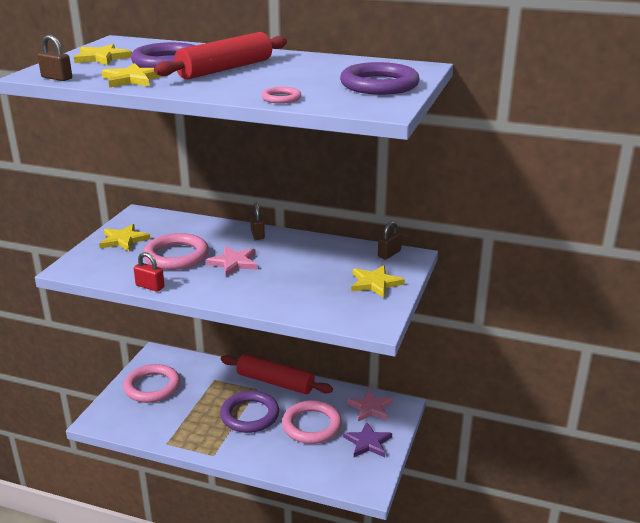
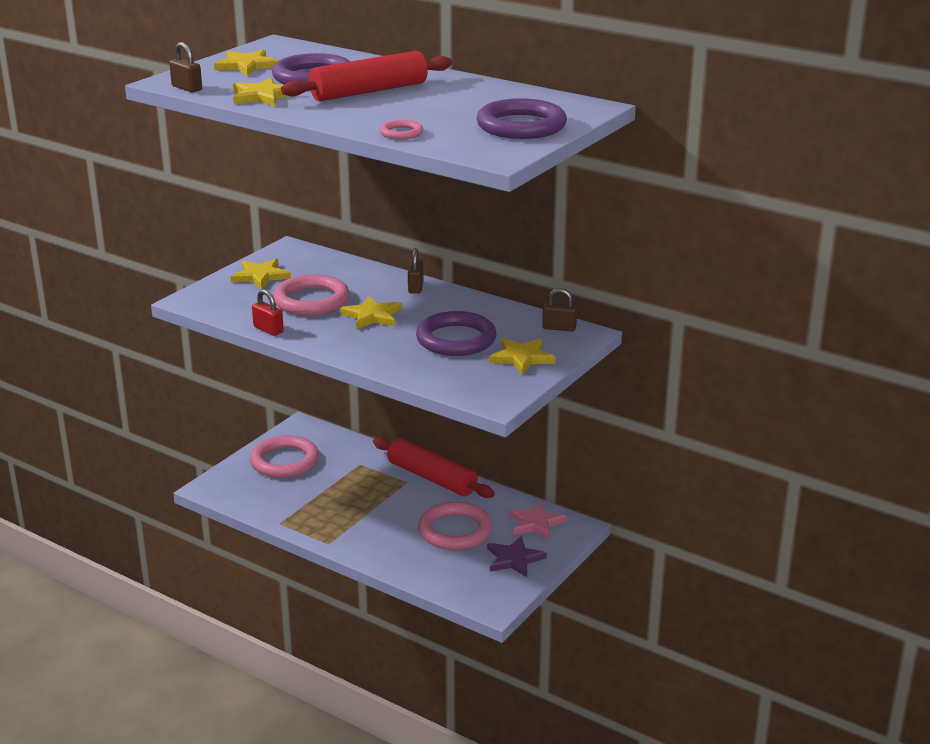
camera: 15 degrees right, 0 degrees up
(234, 263) = (372, 316): pink star -> yellow star
(250, 415) = (386, 508): purple ring -> purple ring (456, 339)
(389, 254) = (559, 328): brown padlock -> brown padlock turned 45 degrees clockwise

